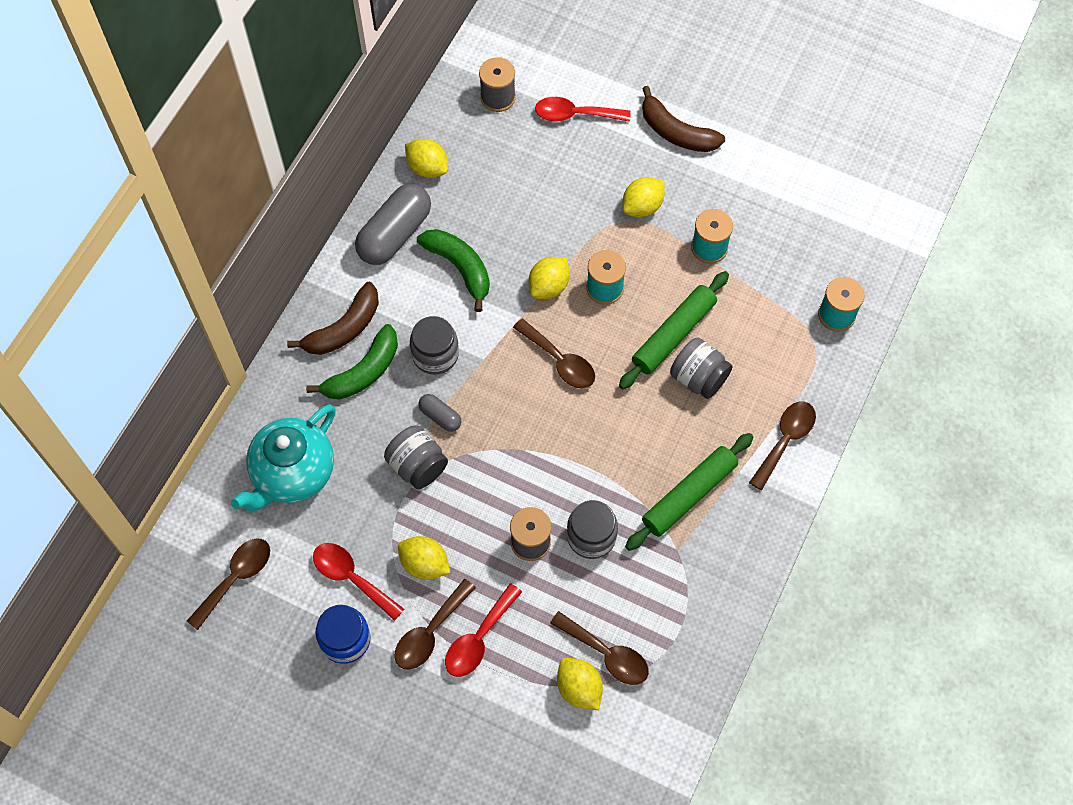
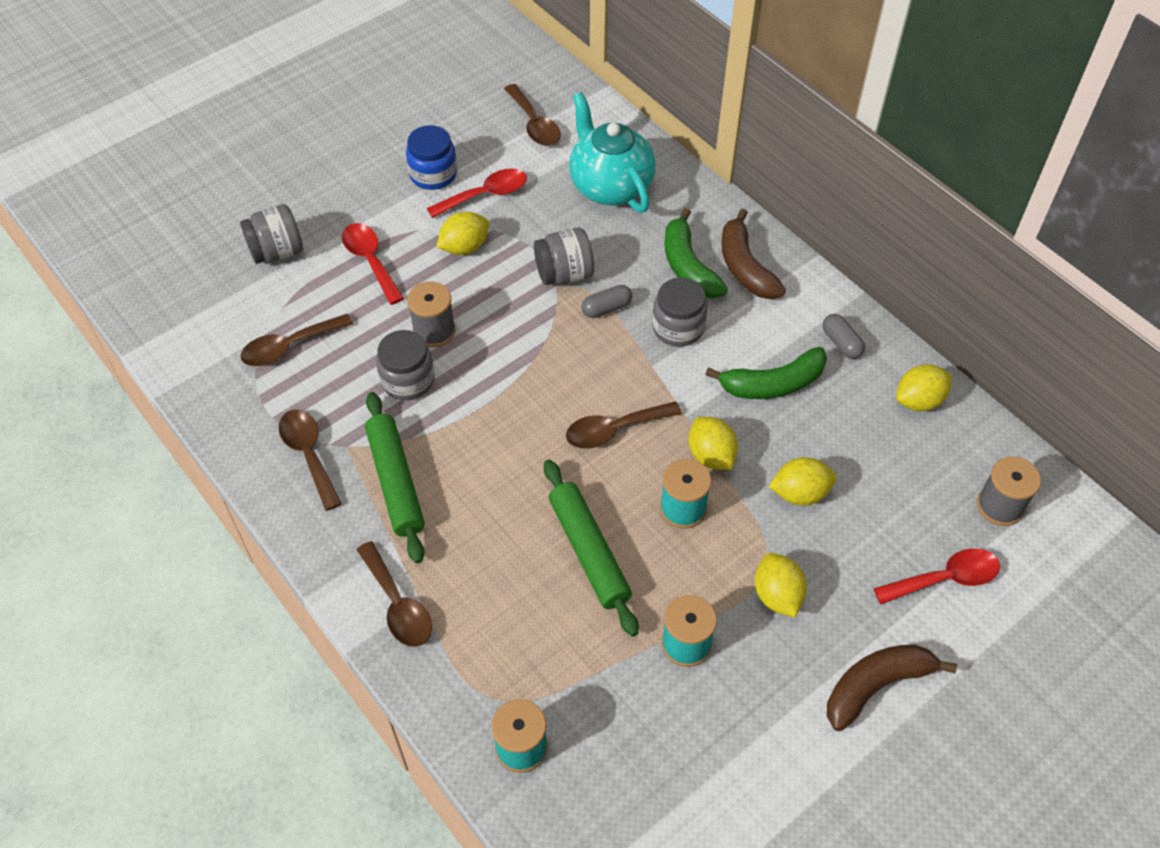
camera: 115 degrees right, 10 degrees down
(395, 234) = (841, 343): grey capsule -> grey capsule, size x0.49
(430, 632) = (400, 230): brown spoon -> brown spoon (309, 454)
(575, 114) = (945, 579): red spoon -> red spoon turned 45 degrees clockwise
(579, 688) = (274, 314): yellow lemon -> yellow lemon (800, 493)
(698, 378) = (522, 552): grey jar -> grey jar (277, 252)

